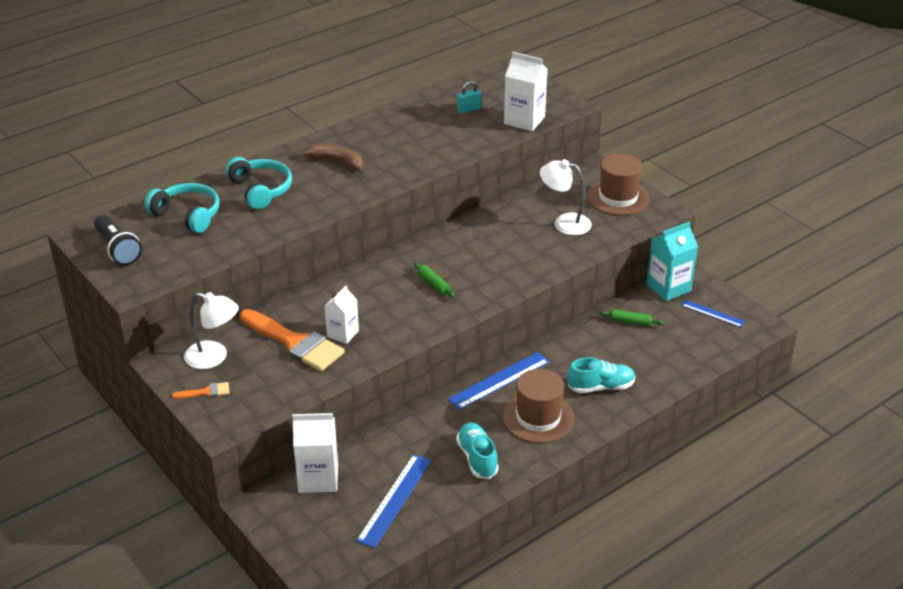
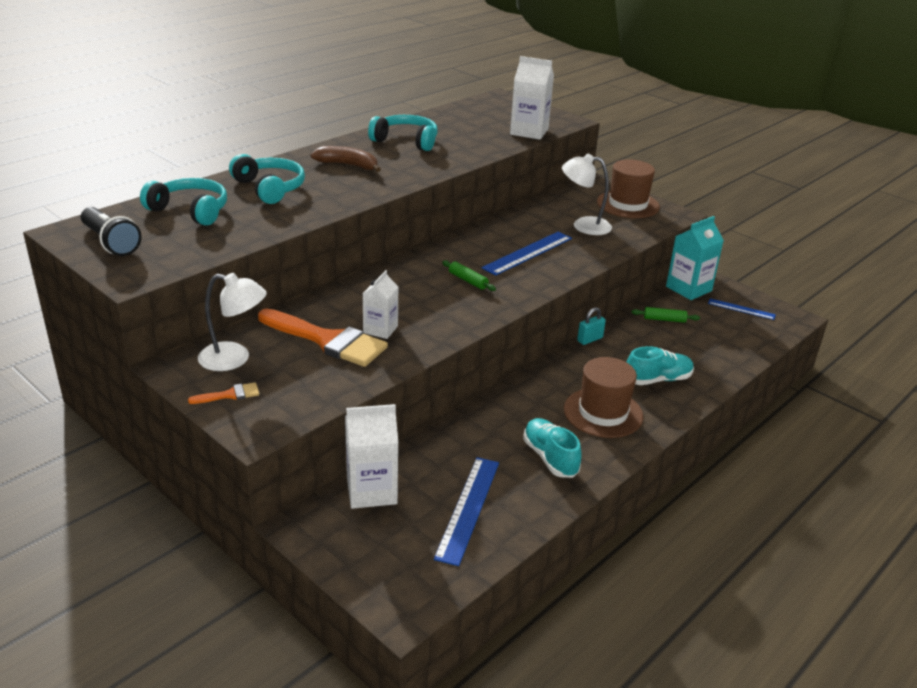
camera: 10 degrees left, 5 degrees down
(399, 131) = (406, 141): none -> turquoise headphones
(469, 109) = (471, 124): turquoise padlock -> turquoise padlock (590, 339)
(499, 380) = (549, 379): blue ruler -> blue ruler (528, 253)

